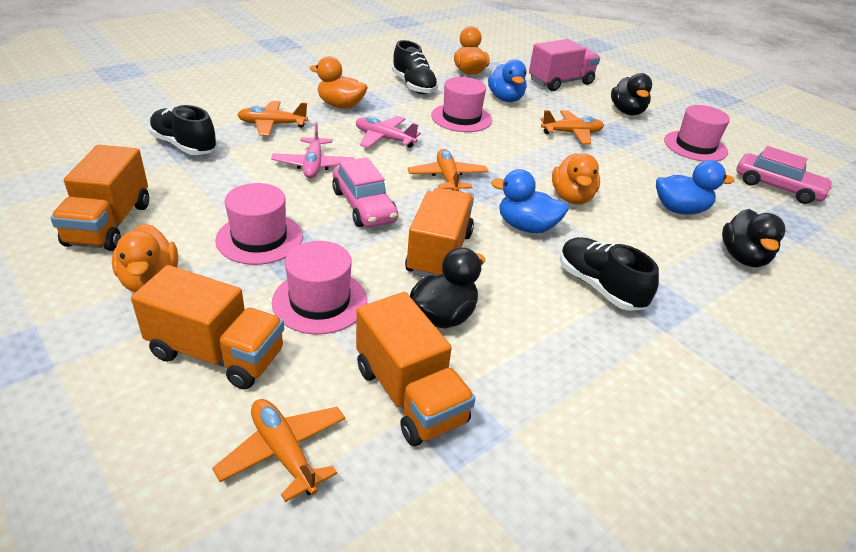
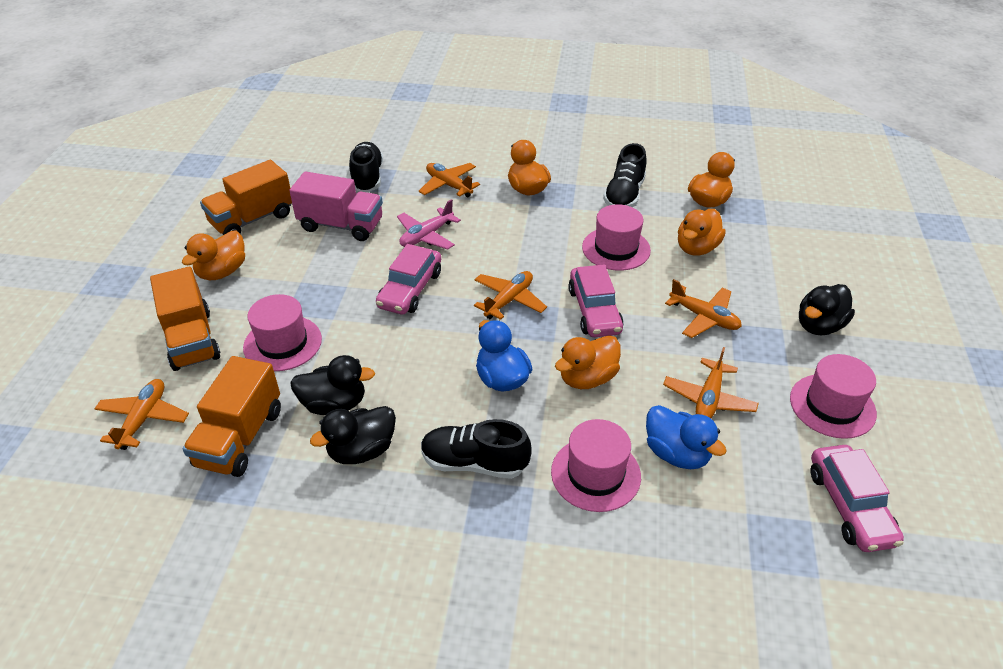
camera: 50 degrees right, 5 degrees up
(259, 238) = (313, 276): pink hat -> pink hat (595, 474)
(384, 139) = (514, 238): pink plane -> none
(439, 253) = (403, 358): orange truck -> none
(505, 99) = (696, 248): blue duck -> orange duck
(510, 158) = (594, 311): none -> pink car
(560, 82) = (797, 256): pink truck -> pink truck (341, 225)
(599, 287) = (474, 463): black shoe -> black shoe turned 90 degrees counterclockwise
(645, 173) = (708, 399): none -> orange plane
(743, 257) = (654, 535): black duck -> black duck (361, 450)

